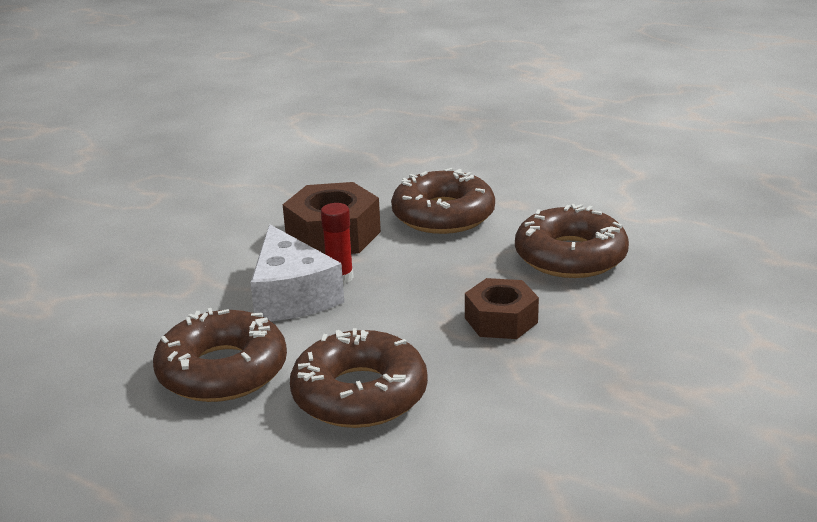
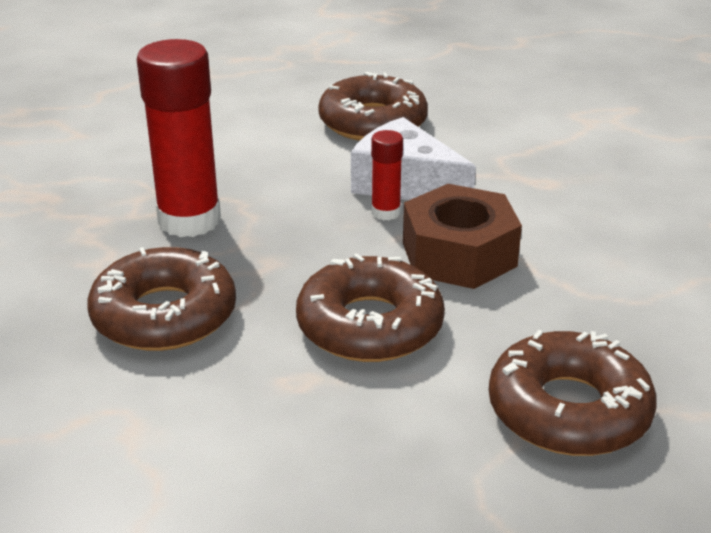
camera: 145 degrees right, 5 degrees up
(360, 394) = (253, 138): brown donut -> brown donut (568, 410)
(501, 320) = (189, 220): brown nut -> red glue stick

